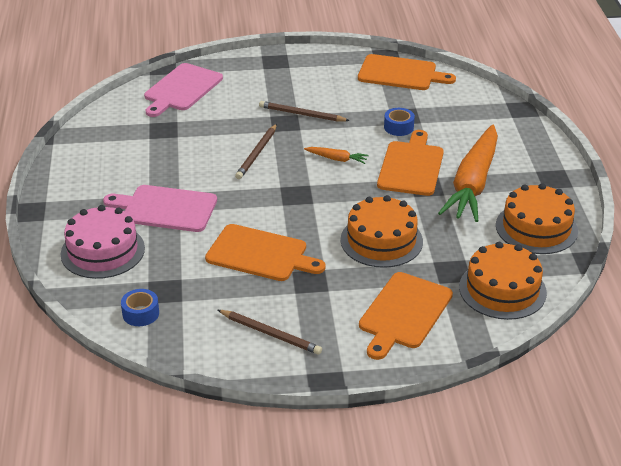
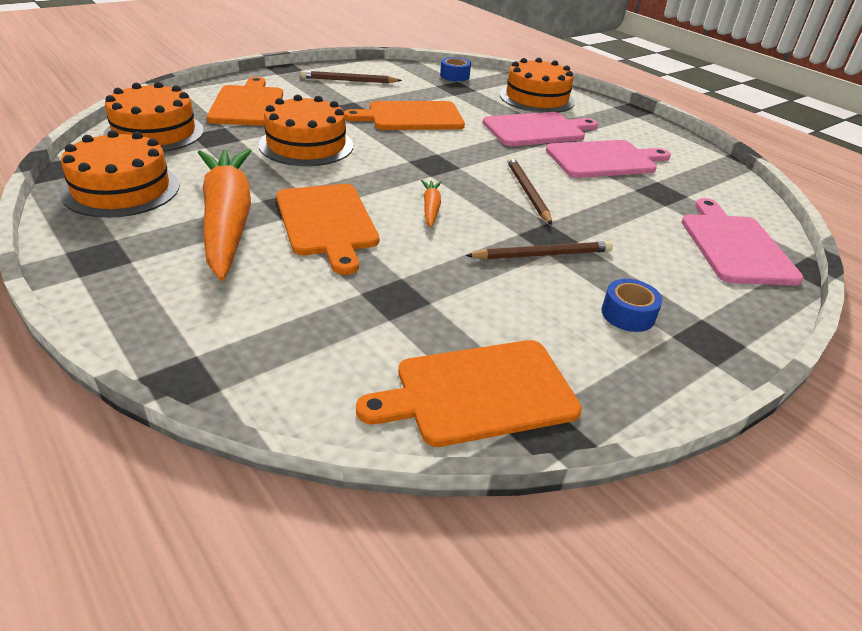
camera: 145 degrees right, 0 degrees up
(103, 251) = (536, 98): pink cake -> orange cake
(158, 164) = (604, 160): none -> pink cutting board
(336, 159) = (431, 208): orange carrot -> orange carrot turned 105 degrees clockwise
(398, 127) = (388, 274): blue tape -> blue tape (628, 314)

